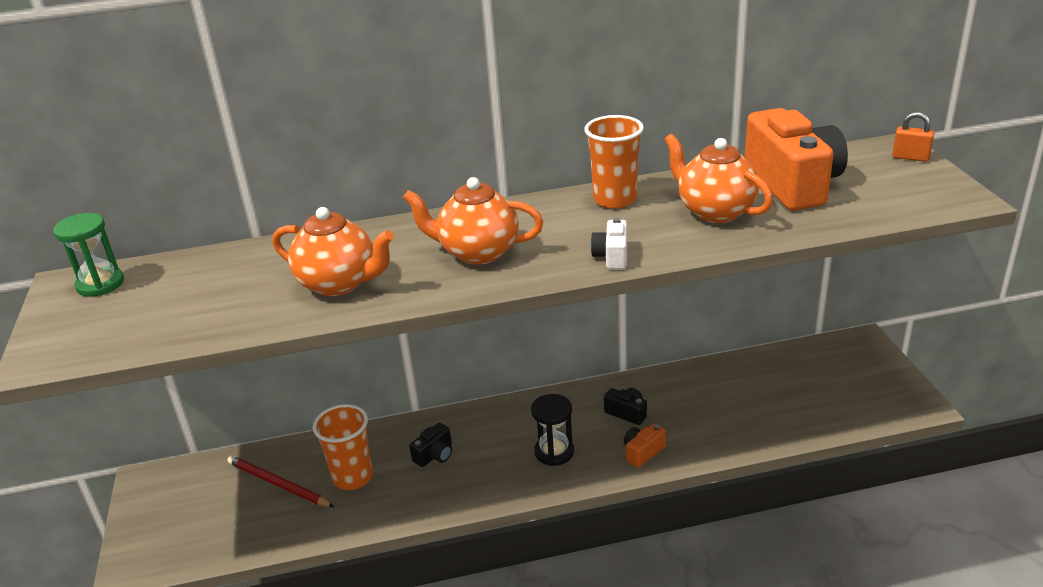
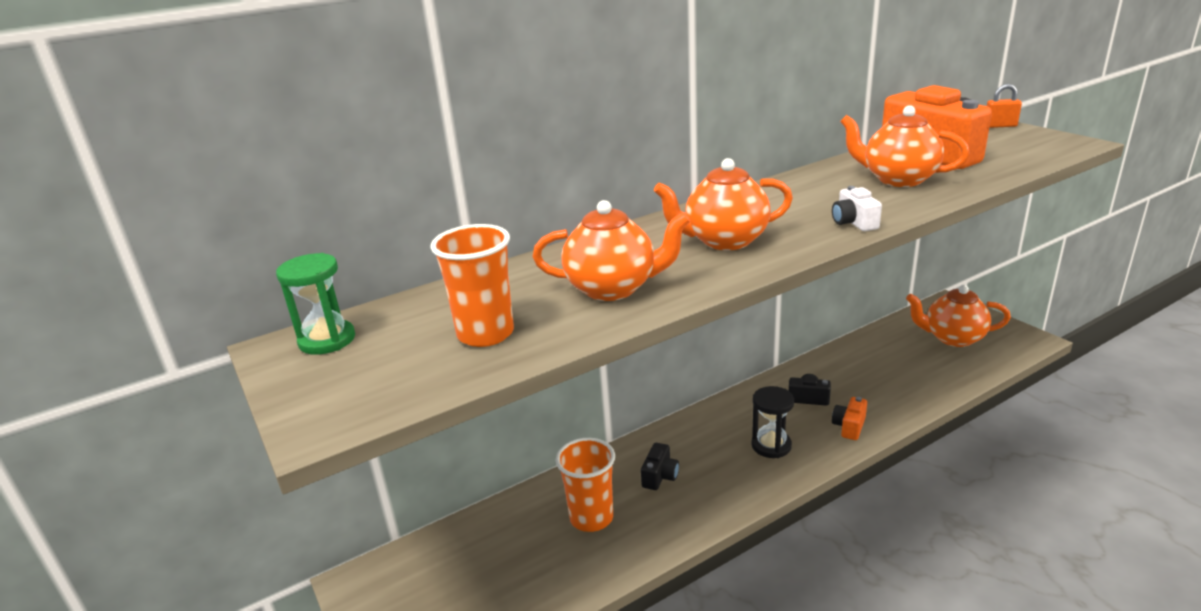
camera: 20 degrees left, 5 degrees down
(278, 484) = (515, 545): red pencil -> none
(614, 199) = (800, 185): orange cup -> orange cup (485, 334)
(831, 383) = (953, 338): none -> orange teapot

